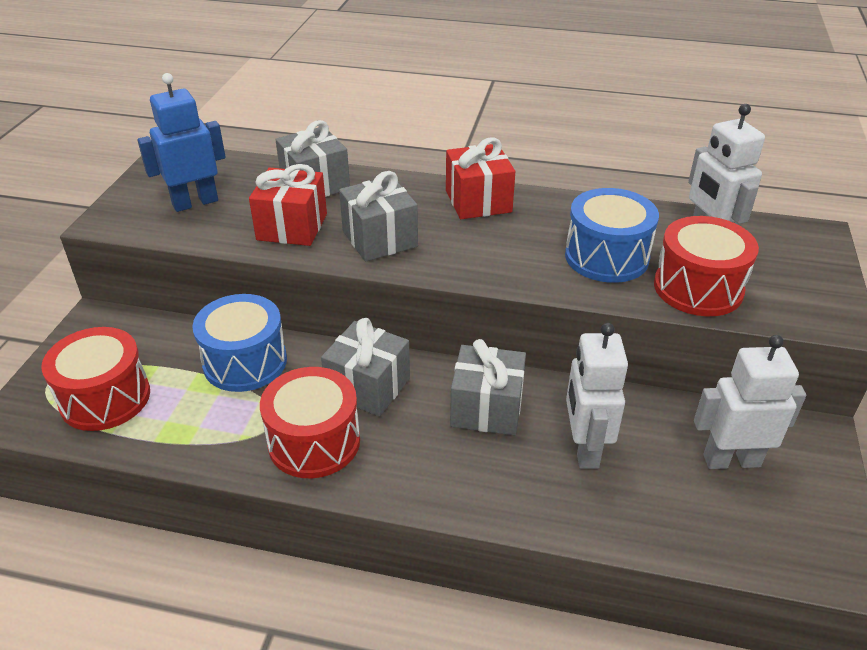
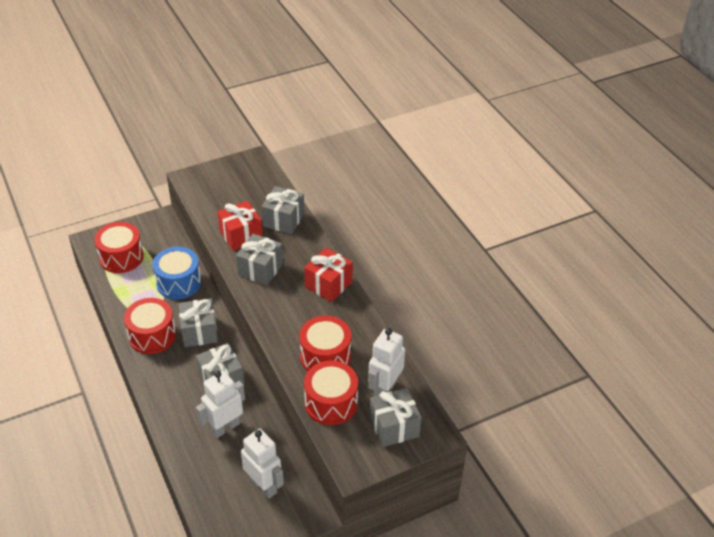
camera: 50 degrees right, 5 degrees up
(195, 202) = (228, 193): blue robot -> none
(606, 257) = (325, 356): blue drum -> red drum
(782, 258) = (394, 427): none -> grey gift

